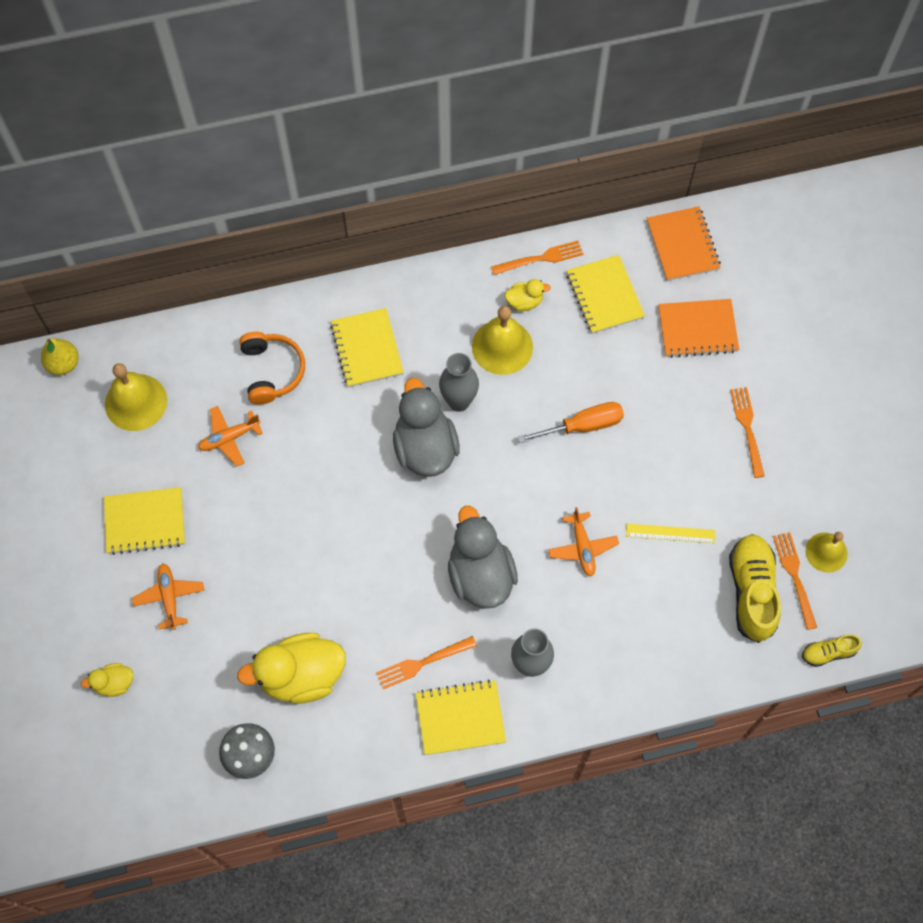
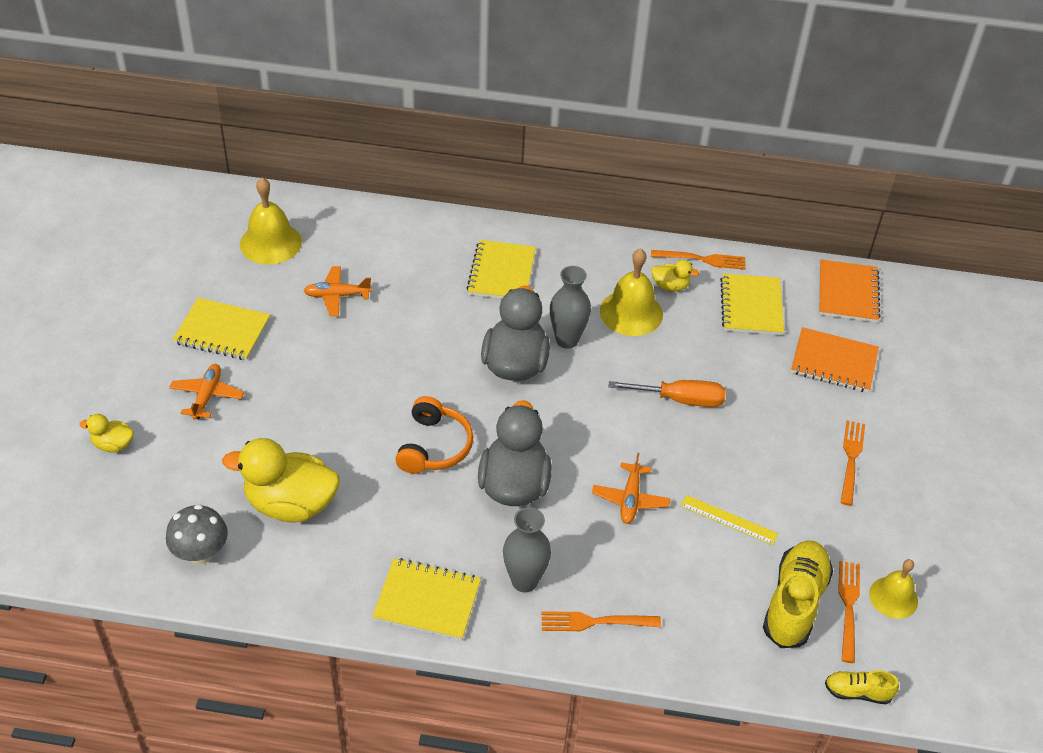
camera: 20 degrees right, 20 degrees down
(63, 364) = (226, 196): yellow pear -> none
(272, 371) = (405, 260): orange headphones -> orange headphones (434, 446)
(423, 663) = (416, 538): orange fork -> orange fork (595, 622)

